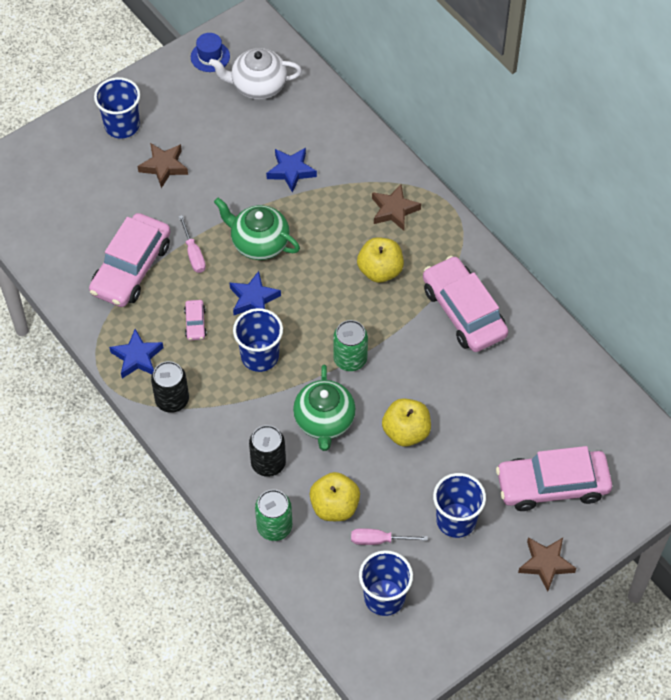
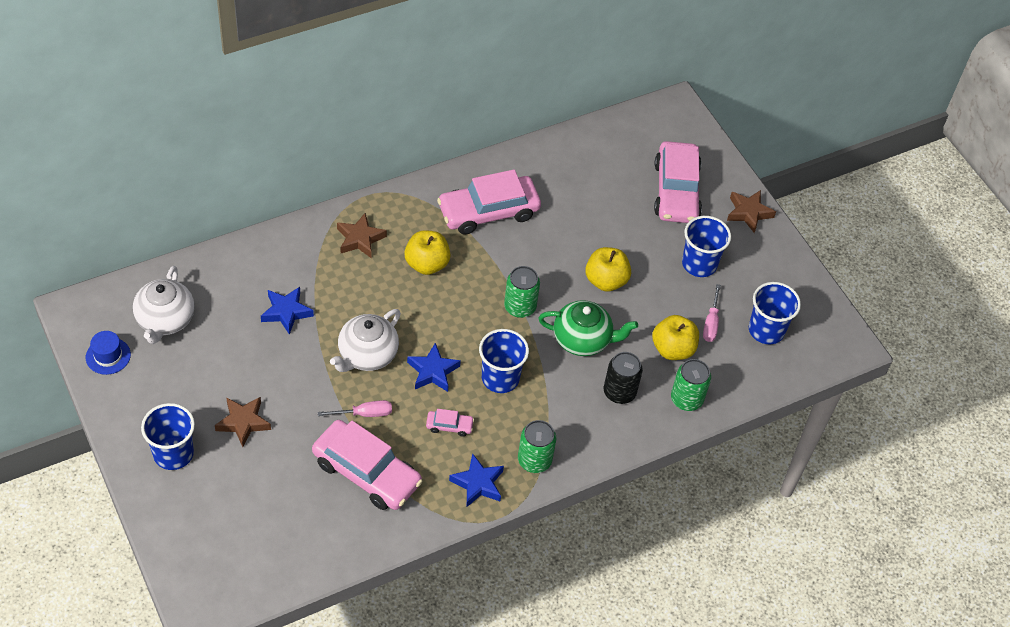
camera: 85 degrees left, 5 degrees down
(172, 400) = (534, 460): black can -> green can
(259, 243) = (367, 355): green teapot -> white teapot

